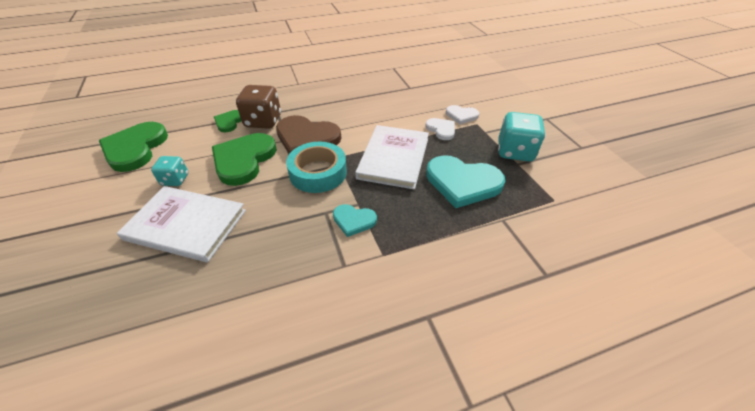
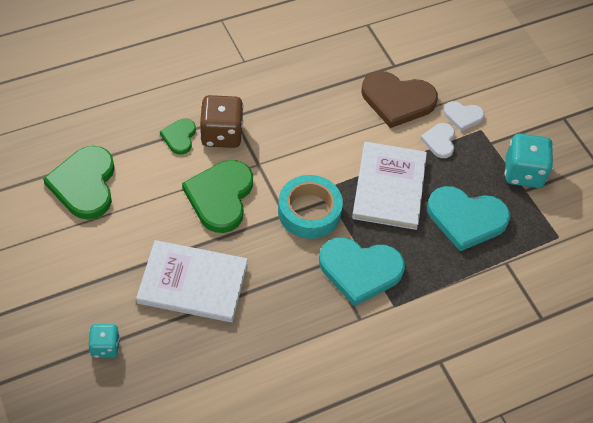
camera: 10 degrees left, 10 degrees up
(175, 180) = (154, 228): turquoise dice -> turquoise dice (105, 347)
(306, 138) = (283, 160): brown heart -> brown heart (397, 100)
(353, 220) = (360, 270): turquoise heart -> turquoise heart, size x1.90
(441, 130) = (439, 141): white heart -> white heart turned 135 degrees counterclockwise

